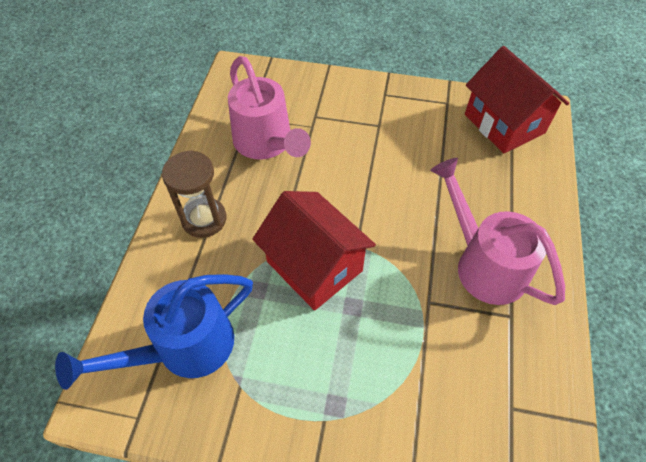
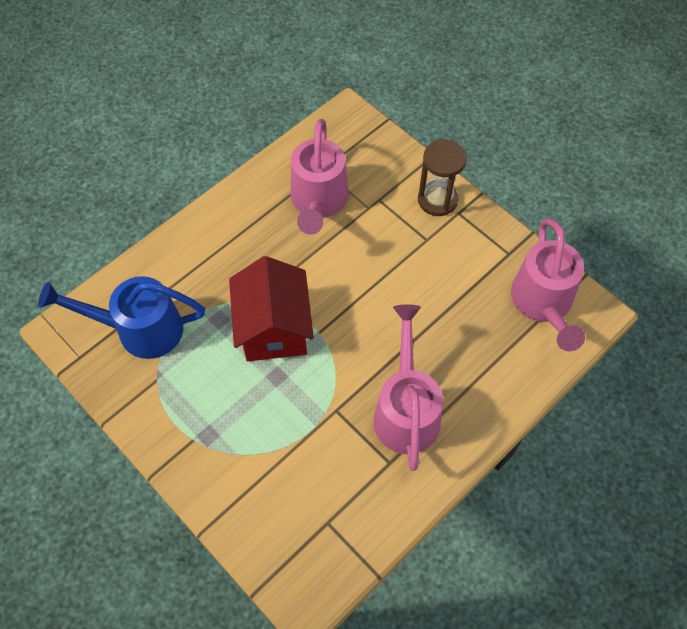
camera: 35 degrees right, 5 degrees up
(204, 219) = (222, 239): brown hourglass -> brown hourglass (437, 200)
(504, 123) = (543, 304): red house -> pink watering can

